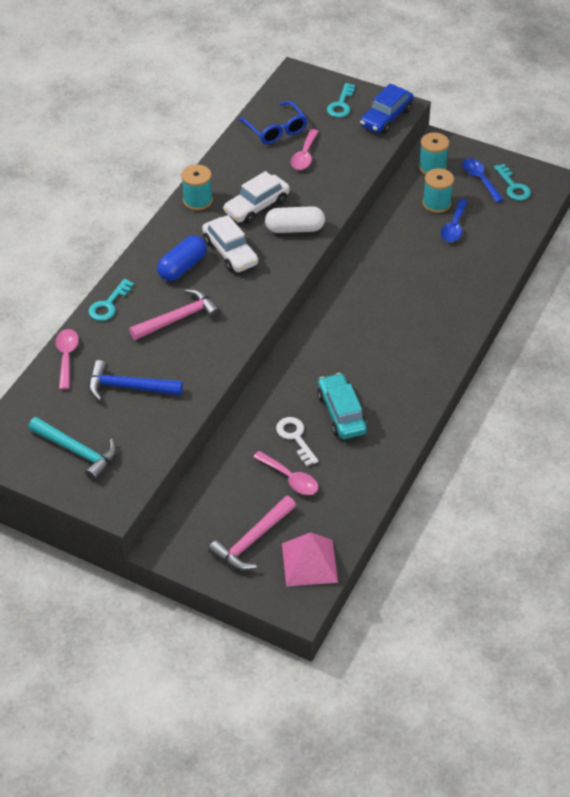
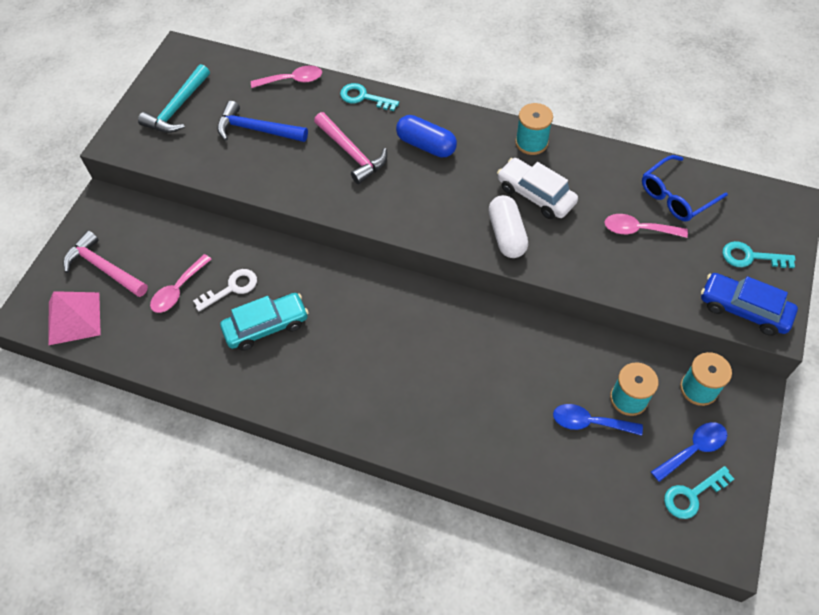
camera: 85 degrees right, 10 degrees up
(128, 387) = (256, 130): blue hammer -> blue hammer turned 75 degrees counterclockwise
(230, 252) = (456, 181): white car -> none

